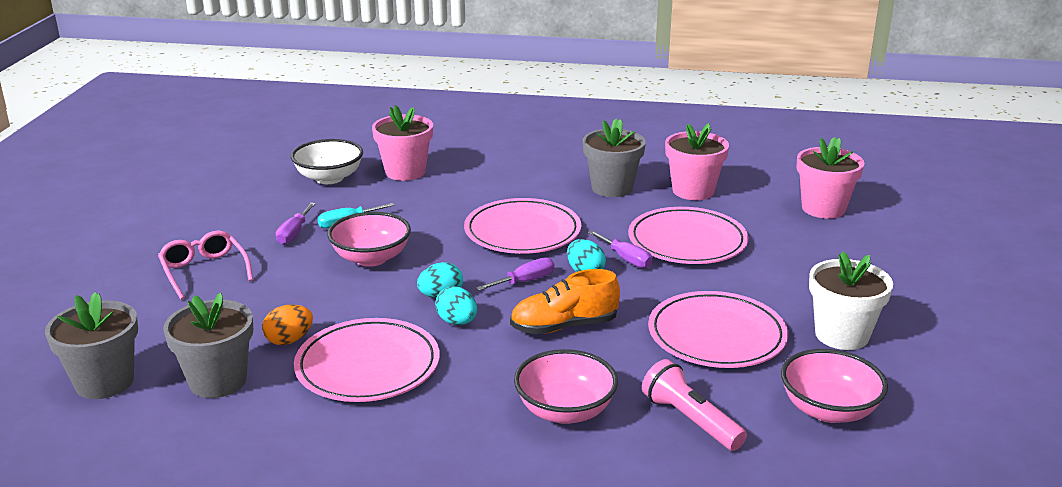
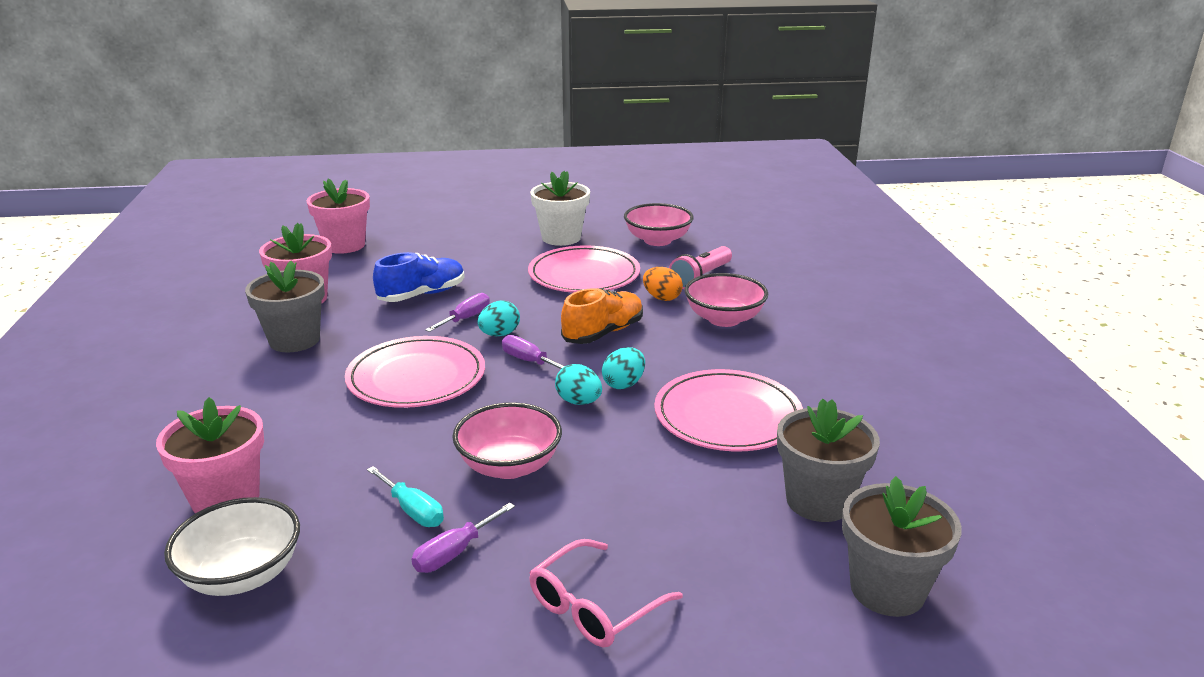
camera: 105 degrees left, 0 degrees up
(289, 340) = (715, 476): orange egg -> orange egg (662, 298)
(294, 233) = (454, 553): purple screwdriver -> purple screwdriver turned 135 degrees clockwise
(564, 326) = (603, 333): orange shoe -> orange shoe turned 105 degrees counterclockwise
(687, 241) = (422, 295): pink plate -> blue shoe

